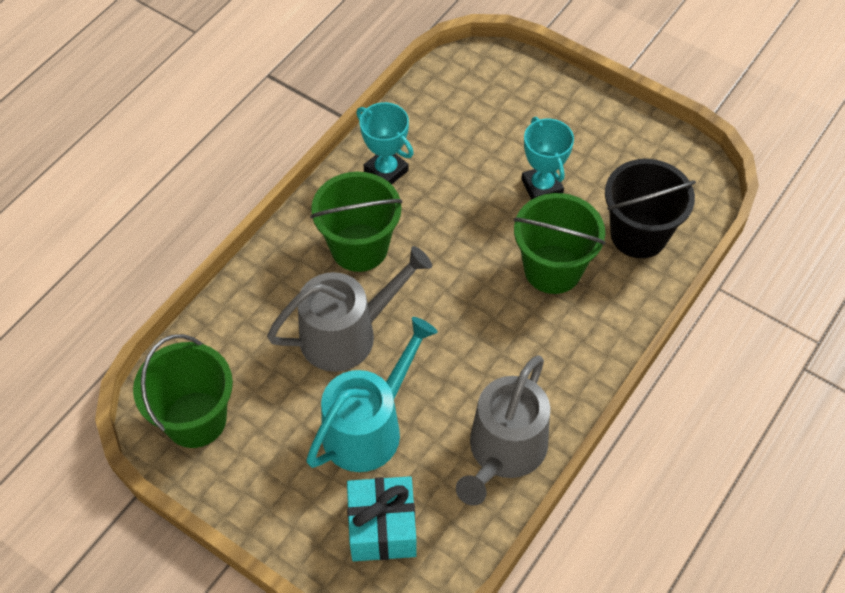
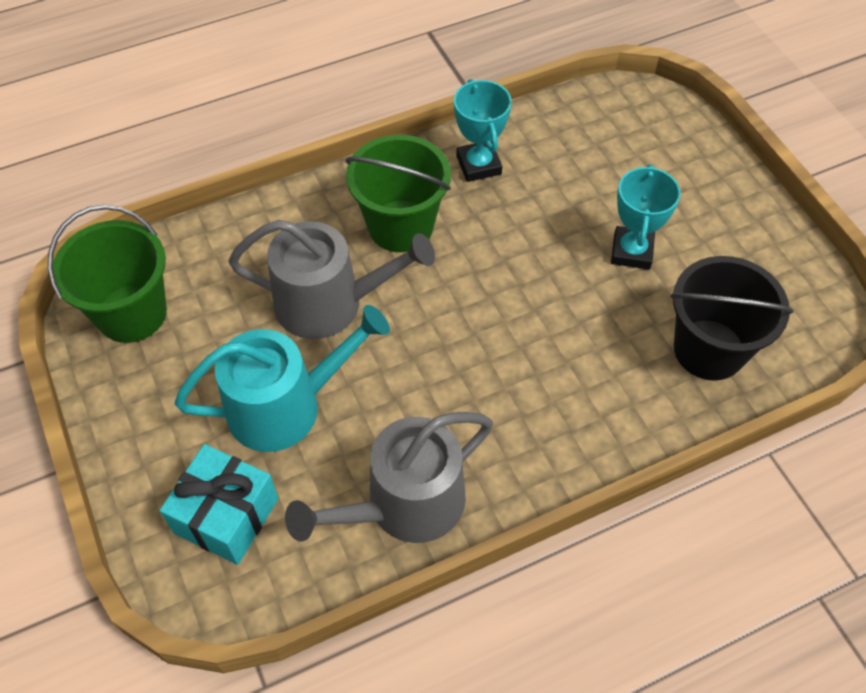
camera: 30 degrees right, 0 degrees up
(552, 269) = (587, 341): green bucket -> none

